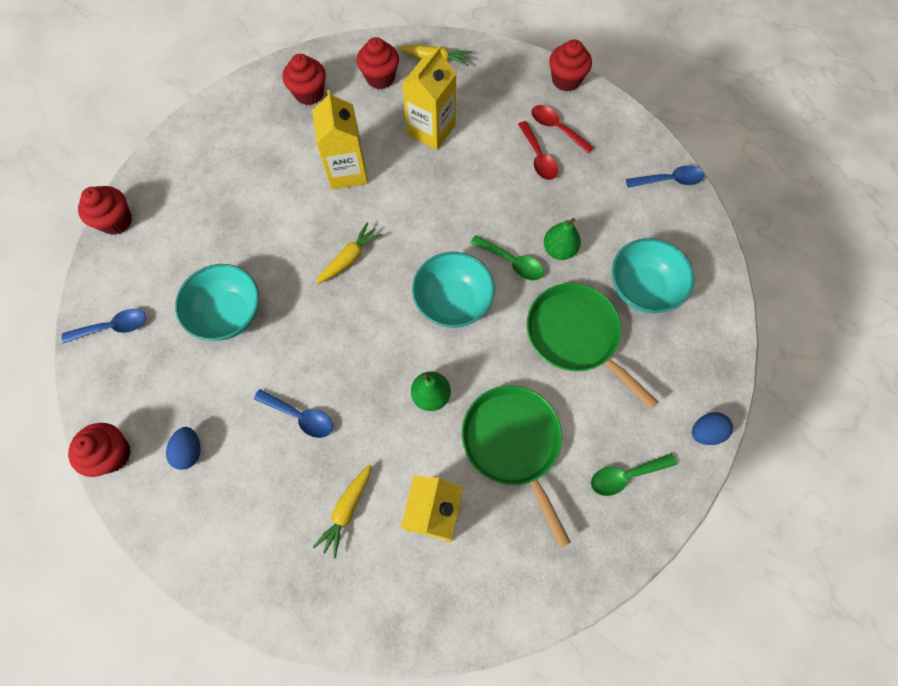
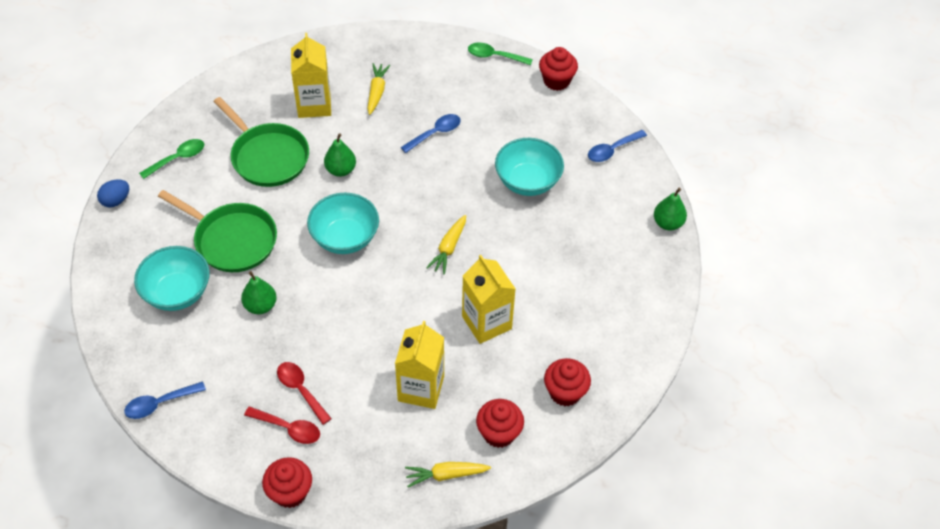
camera: 160 degrees right, 15 degrees down
(116, 221) = (668, 223): red cupcake -> green pear
(190, 451) = (504, 95): blue egg -> none
(300, 416) = (435, 133): blue spoon -> blue spoon turned 135 degrees clockwise
(512, 262) = (302, 283): green spoon -> green spoon (494, 56)

